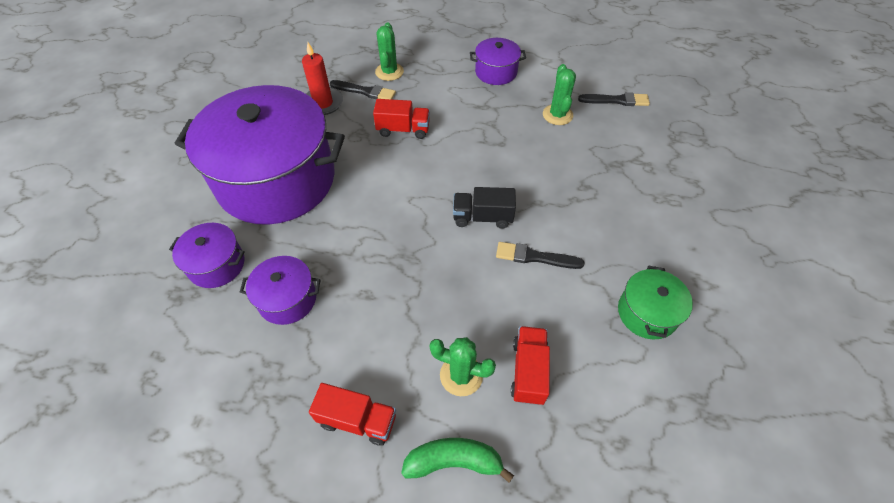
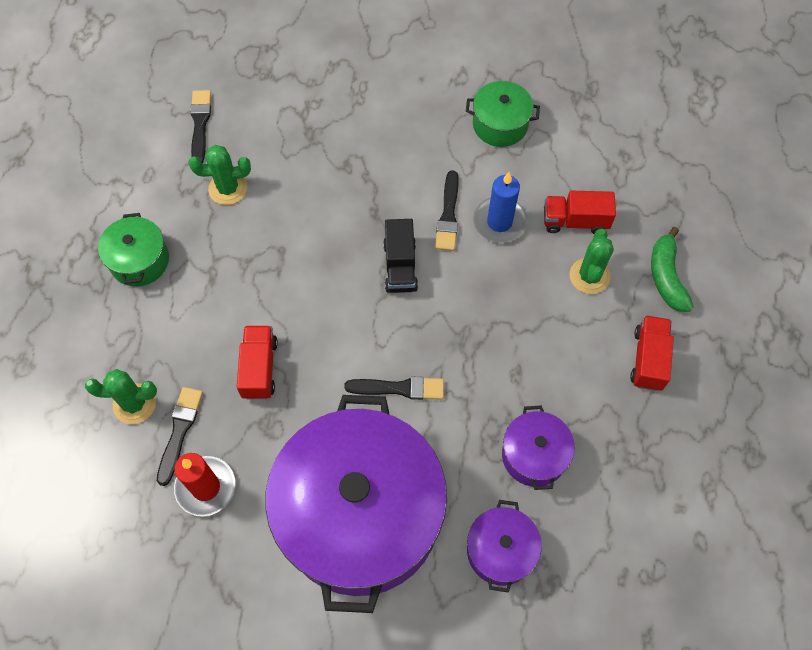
camera: 95 degrees left, 10 degrees up
(370, 209) = (399, 388): none -> black brush
(496, 72) = (139, 260): purple pot -> green pot
(527, 299) = (499, 222): none -> blue candle

